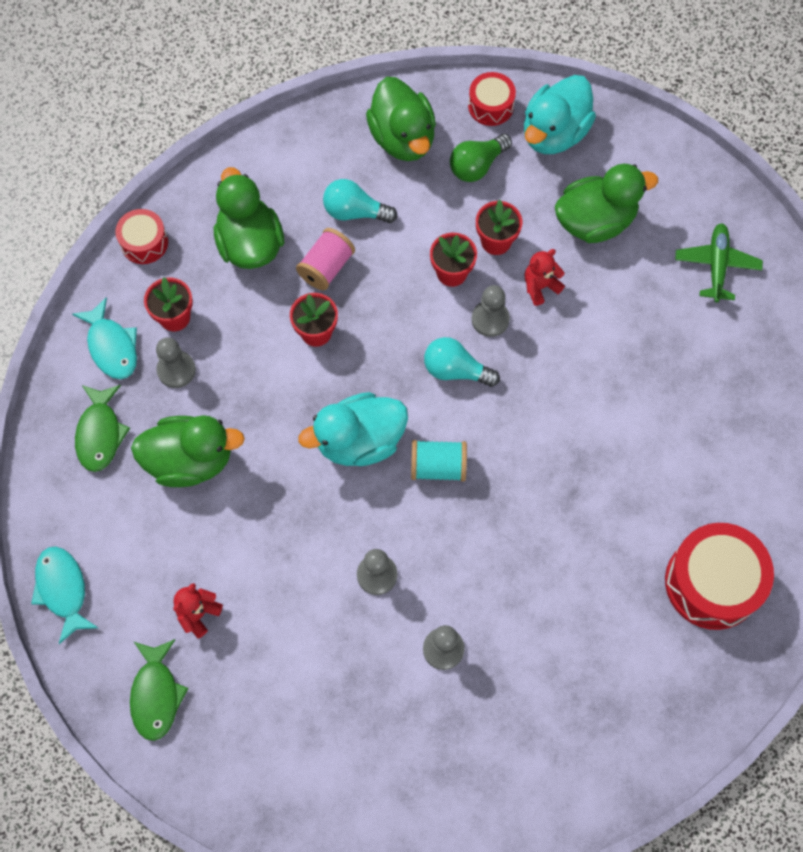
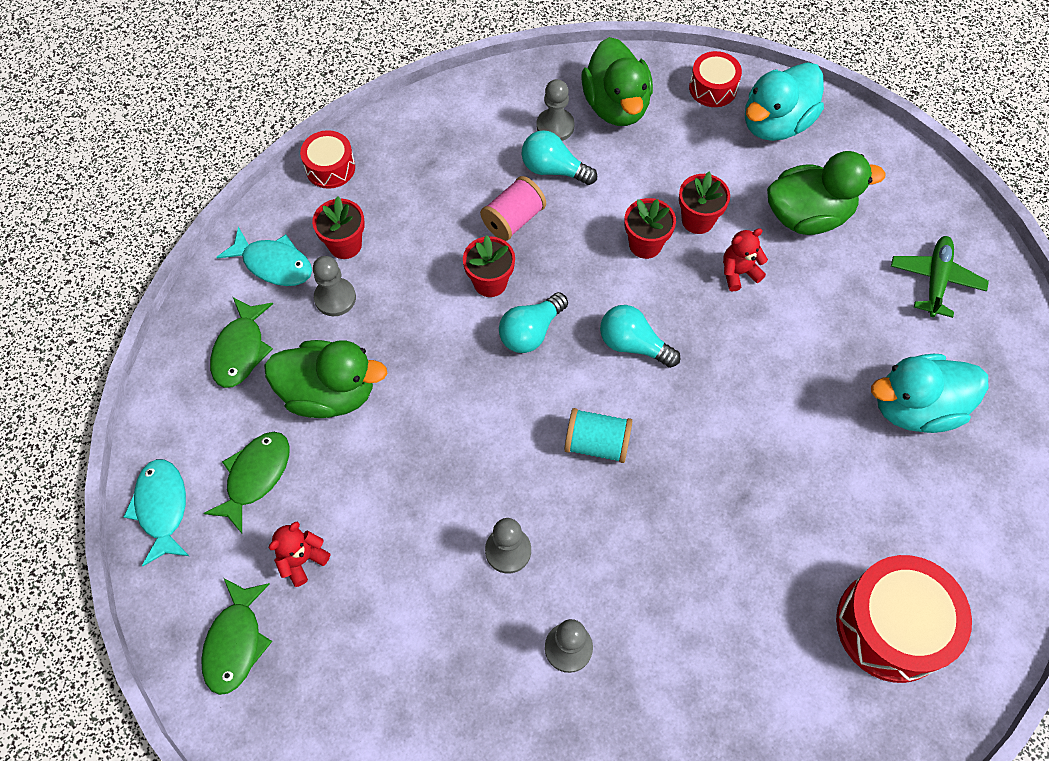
camera: 10 degrees right, 5 degrees down
(112, 346) = (273, 264): turquoise fish -> turquoise fish turned 45 degrees counterclockwise
(140, 547) = (255, 476): none -> green fish
(250, 243) = (438, 184): green duck -> none
(359, 441) = (515, 402): turquoise duck -> turquoise duck (915, 407)
(362, 373) = (531, 332): none -> turquoise light bulb
(477, 165) = (689, 143): green light bulb -> none
(490, 319) = (679, 298): grey pawn -> grey pawn (555, 126)

